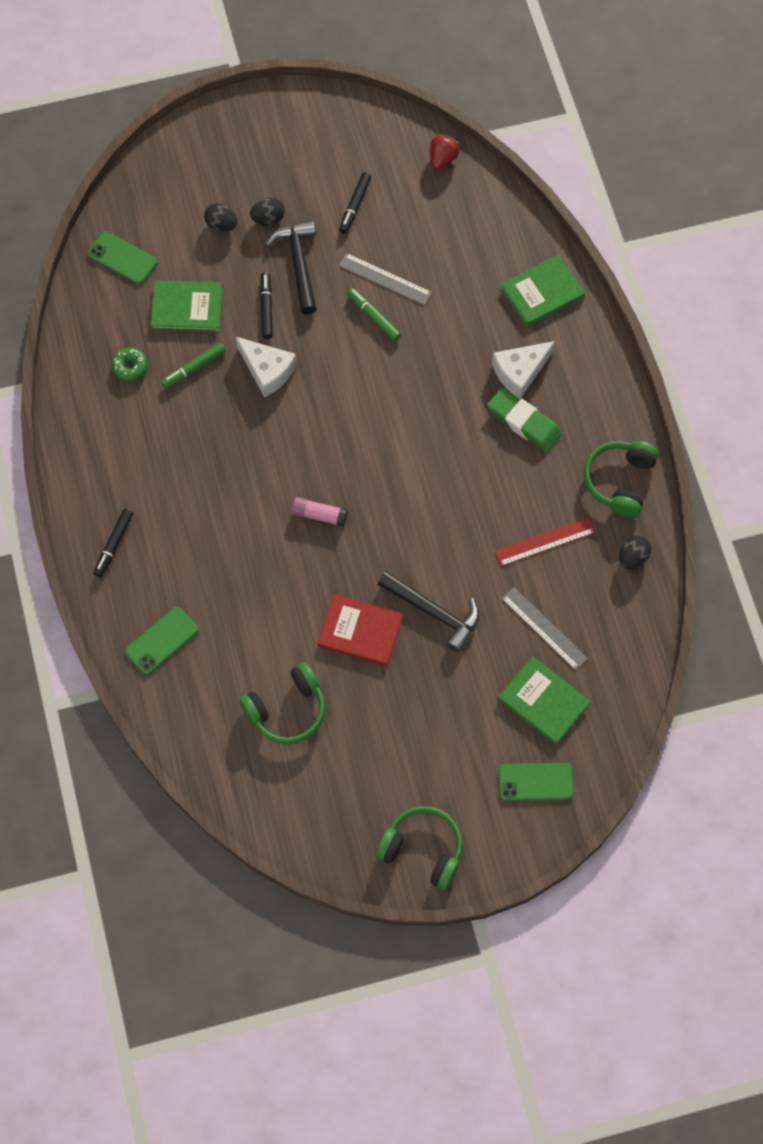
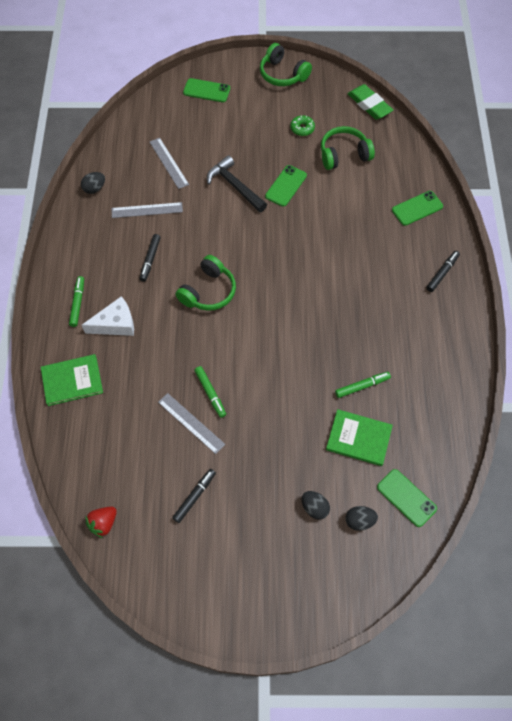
camera: 165 degrees left, 5 degrees down
(130, 367) = (413, 399): green donut -> green donut (302, 128)
(266, 308) = (293, 422): black marker -> black marker (150, 260)
(267, 370) = (305, 370): white cheese -> none
(268, 218) = (272, 503): black egg -> black egg (359, 521)
(298, 264) = (257, 454): black hammer -> none
(319, 515) = (293, 260): pink glue stick -> none
(360, 631) = (286, 186): red book -> green phone
(524, 422) = (128, 288): green eraser -> green eraser (369, 105)
(543, 701) = (185, 126): green book -> none
(544, 541) = (147, 210): red ruler -> grey ruler
(579, 386) = (77, 303): none -> green marker
(620, 481) = (80, 235): green headphones -> green headphones (208, 291)

